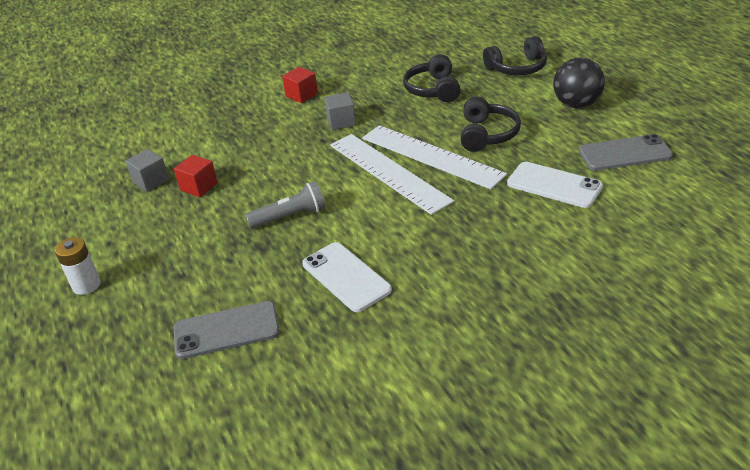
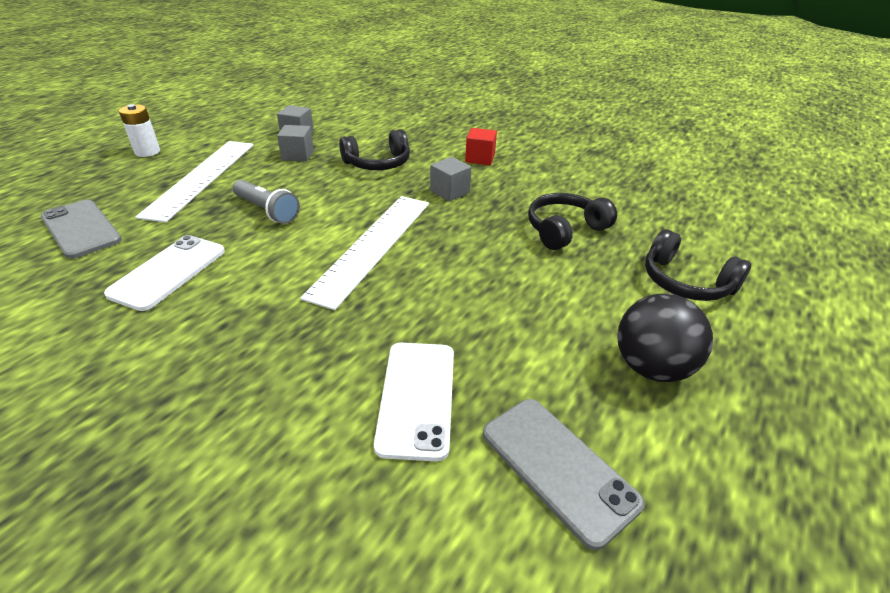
camera: 55 degrees right, 0 degrees up
(199, 187) = (298, 155): red cube -> grey cube
(431, 156) = (423, 266): white ruler -> white ruler (201, 177)
(487, 134) = (500, 298): black headphones -> black headphones (378, 163)

